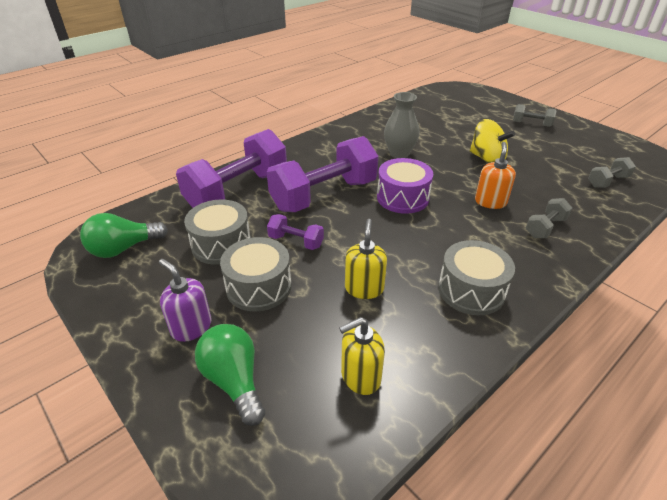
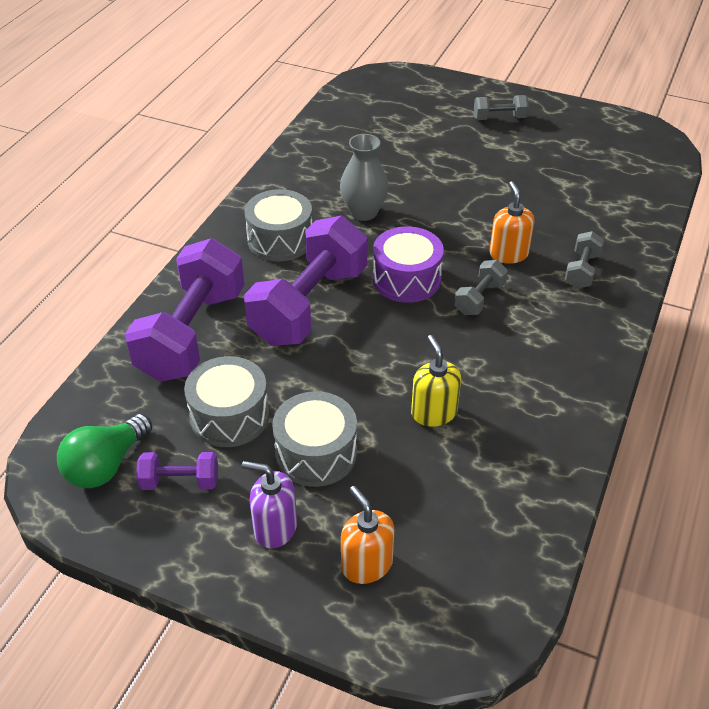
camera: 25 degrees left, 5 degrees up
(234, 381) = (366, 564): green light bulb -> orange soap dispenser
(296, 241) = (318, 381): purple dumbbell -> purple dumbbell (180, 482)
(360, 376) = (488, 509): yellow soap dispenser -> none
(471, 290) = (544, 375): grey drum -> grey drum (280, 240)
(487, 159) = (474, 190): yellow spinning top -> none
(607, 182) = (619, 186): grey dumbbell -> grey dumbbell (479, 298)

